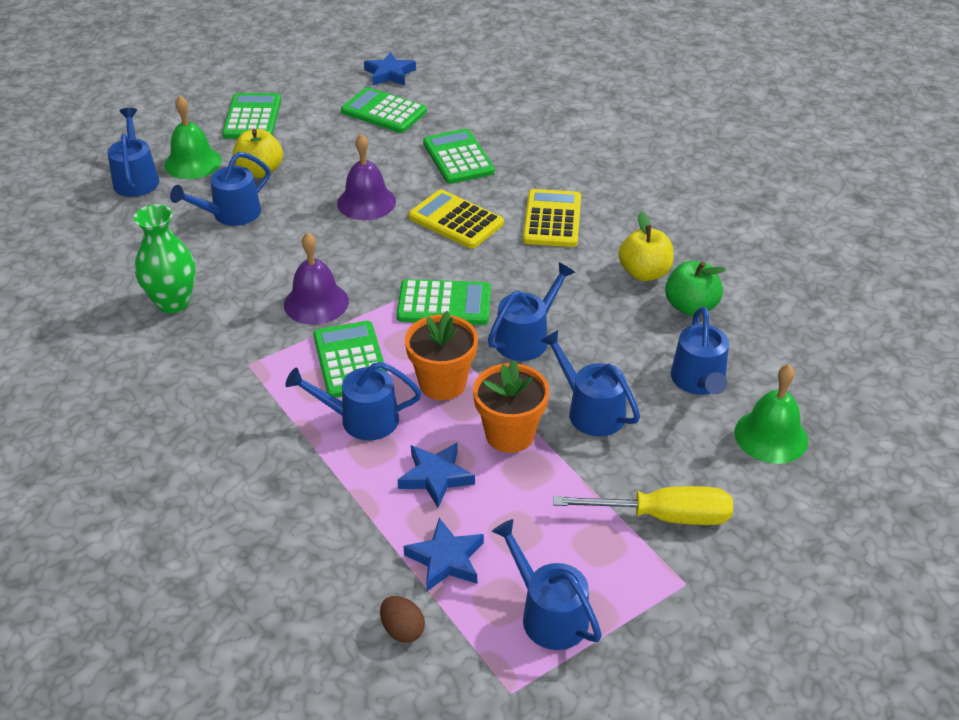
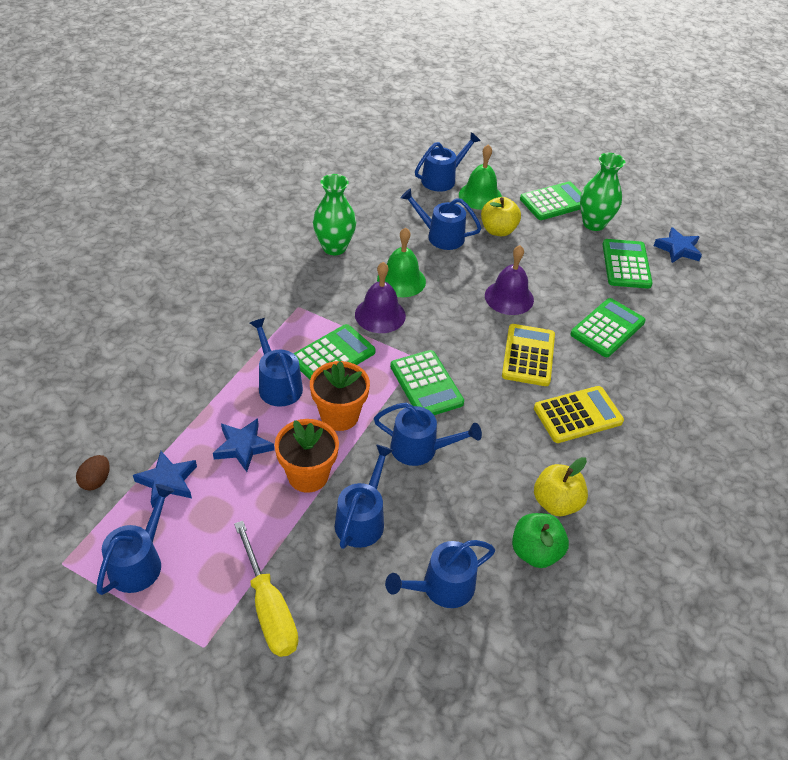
camera: 60 degrees right, 5 degrees up
(309, 107) = (594, 223): none -> green vase
(771, 436) = (404, 666): green bell -> green bell (401, 280)

